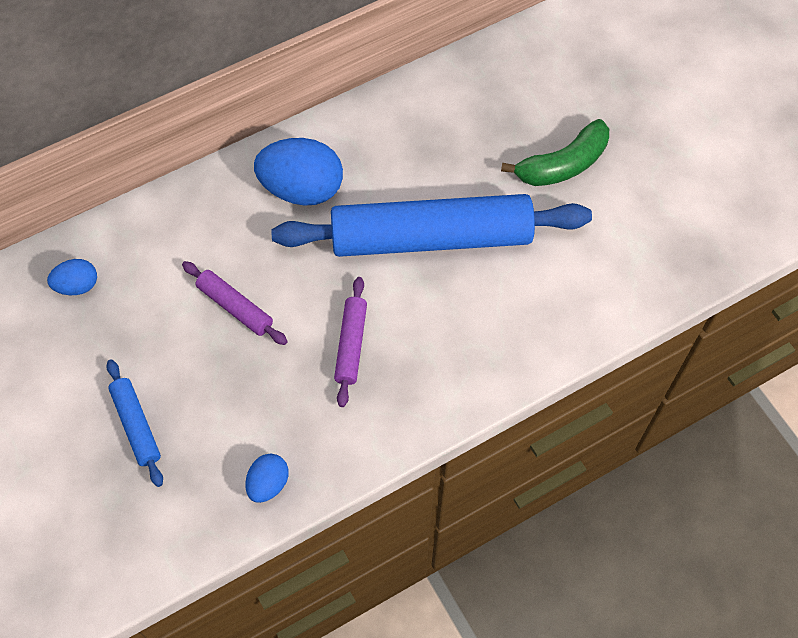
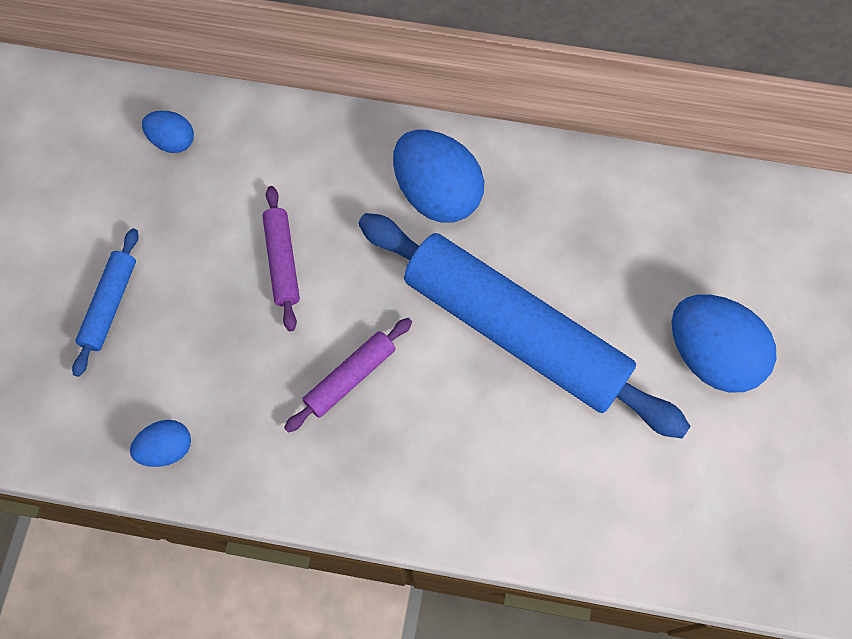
camera: 40 degrees right, 5 degrees up
(562, 165) = (710, 356): green banana -> blue egg

